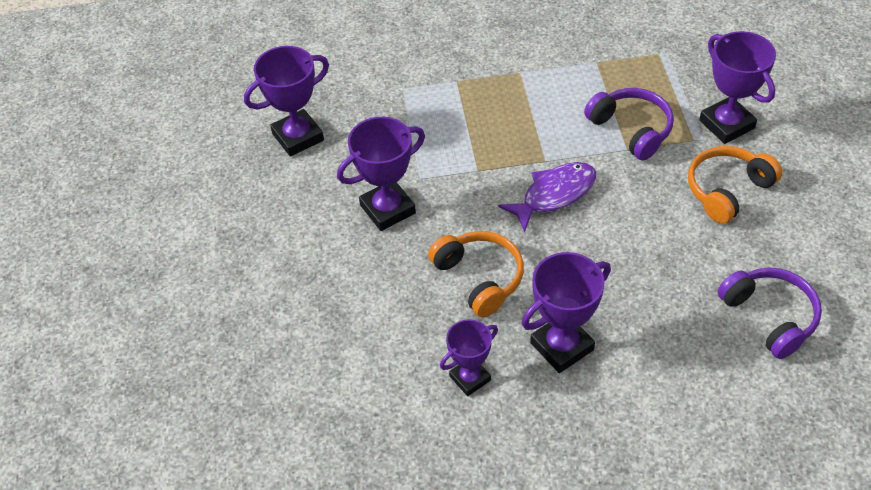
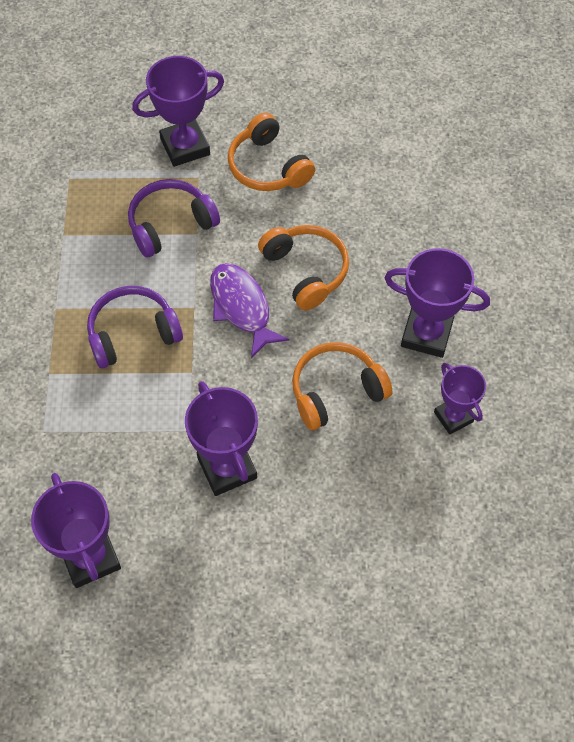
camera: 85 degrees left, 10 degrees up
(562, 346) = (426, 334): purple trophy -> purple trophy turned 45 degrees counterclockwise
(610, 237) = (306, 271): none -> orange headphones
(770, 316) = (415, 172): purple headphones -> purple headphones (132, 333)

